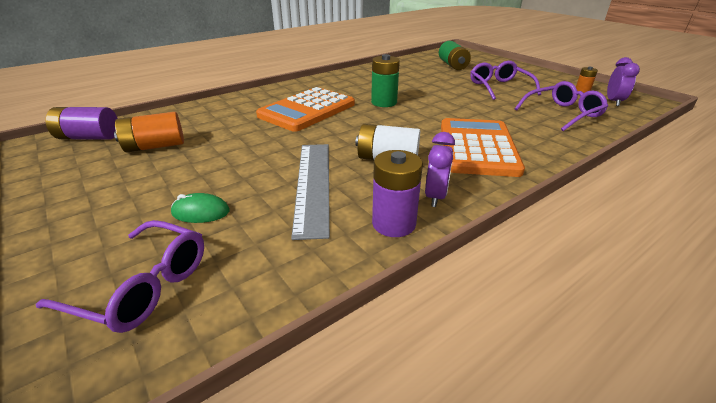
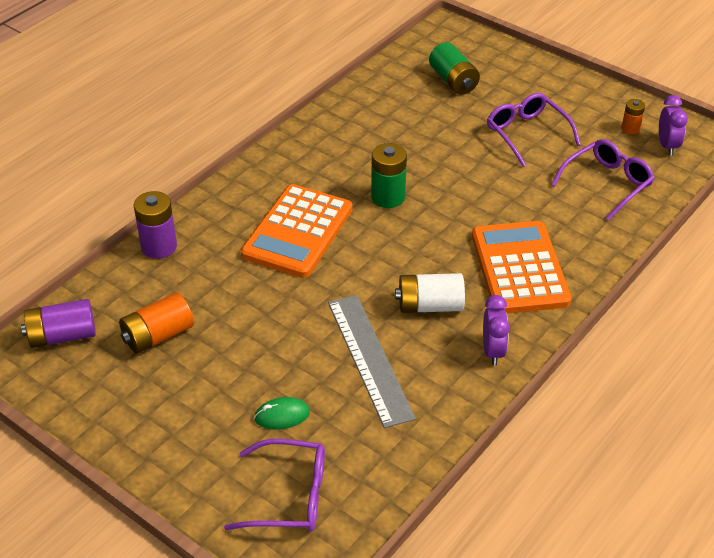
camera: 15 degrees left, 10 degrees up
(393, 223) = (464, 392): purple battery -> purple battery (159, 246)

